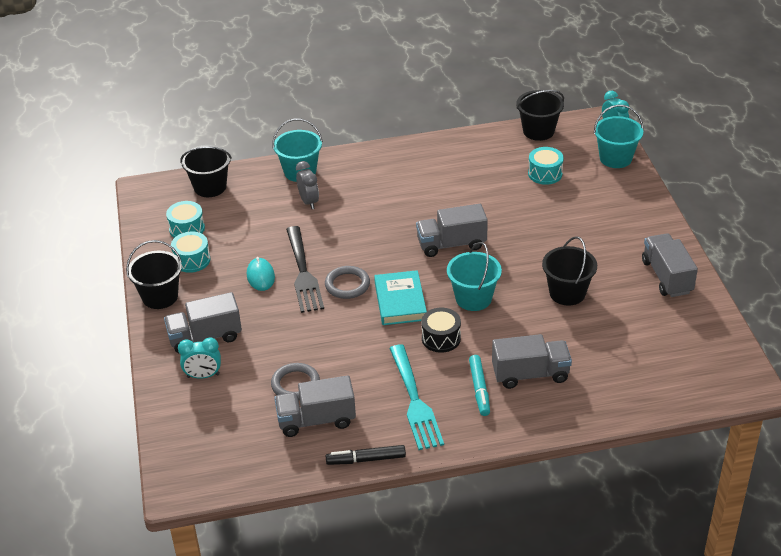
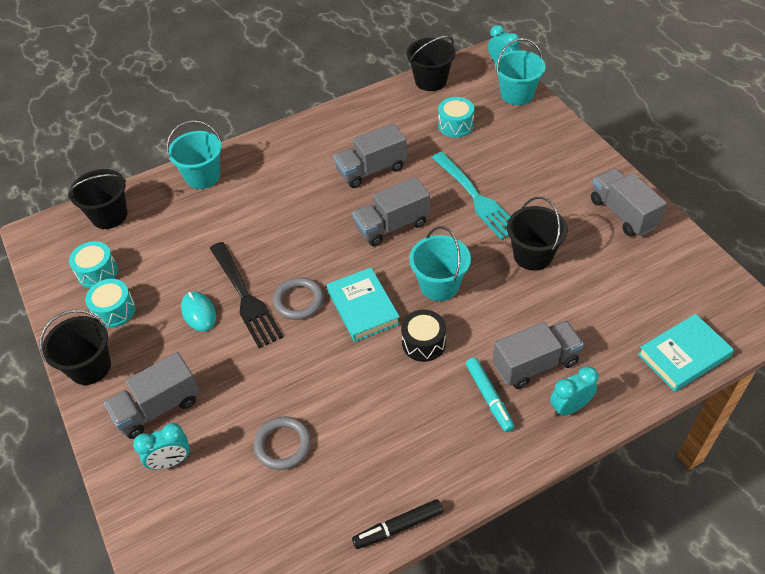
camera: 15 degrees left, 10 degrees up
(309, 202) = (223, 209): grey clock -> none
(316, 420) = (322, 488): grey truck -> grey truck (371, 170)
(414, 400) = (424, 431): turquoise fork -> turquoise fork (475, 197)
(545, 411) = (569, 407): none -> turquoise clock
(664, 396) = (683, 355): none -> turquoise book

